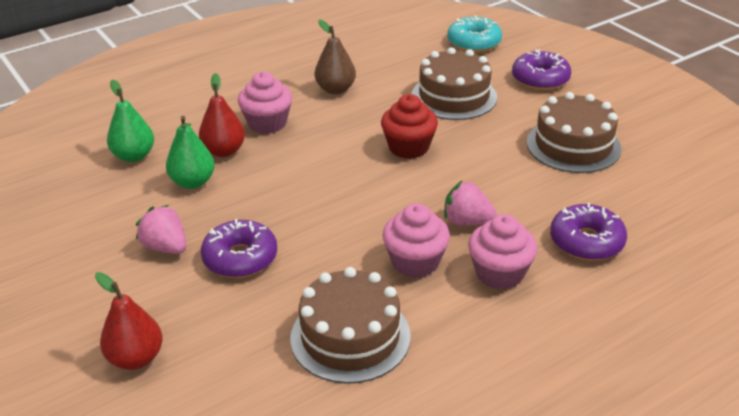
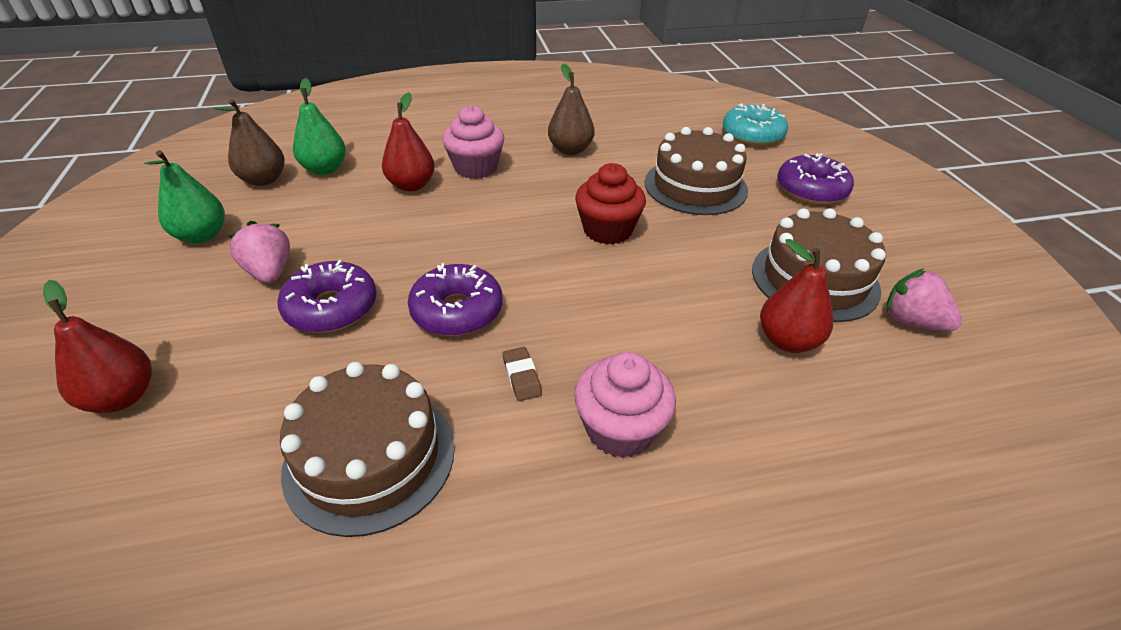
camera: 20 degrees right, 5 degrees up
(86, 178) = (263, 180): none -> brown pear
(193, 182) = (355, 209): green pear -> green pear (202, 236)
(415, 262) = (521, 376): pink cupcake -> brown eraser
(467, 222) = (620, 341): pink strawberry -> pink strawberry (912, 321)
(575, 191) = (787, 340): none -> red pear
(586, 241) = (768, 420): purple donut -> purple donut (457, 311)

